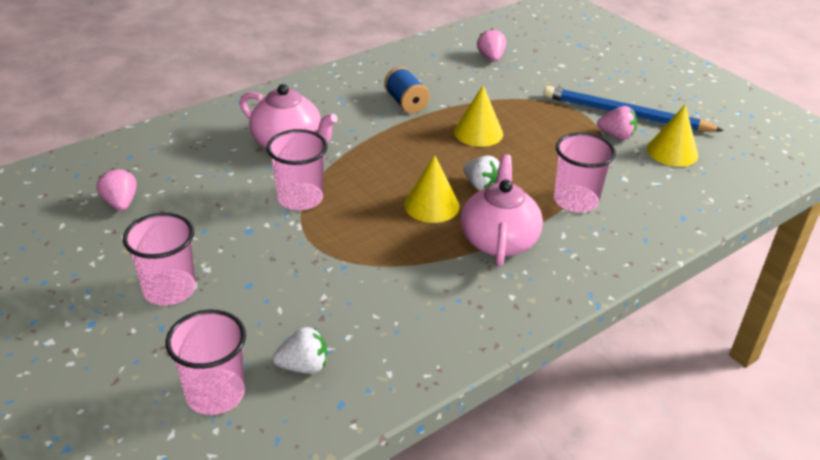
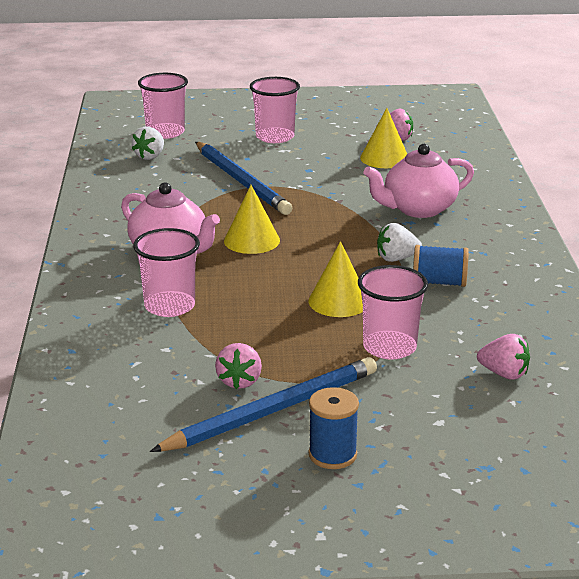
camera: 125 degrees right, 10 degrees down
(300, 198) = (327, 194): pink cup -> pink cup (389, 347)
(315, 262) = (242, 181): none -> blue pencil
(481, 186) = (250, 270): white strawberry -> white strawberry (396, 258)
(616, 135) = (239, 381): pink strawberry -> pink strawberry turned 45 degrees counterclockwise
(633, 85) = (332, 455): none -> blue spool
(672, 152) = (167, 402): yellow cone -> yellow cone (384, 158)

